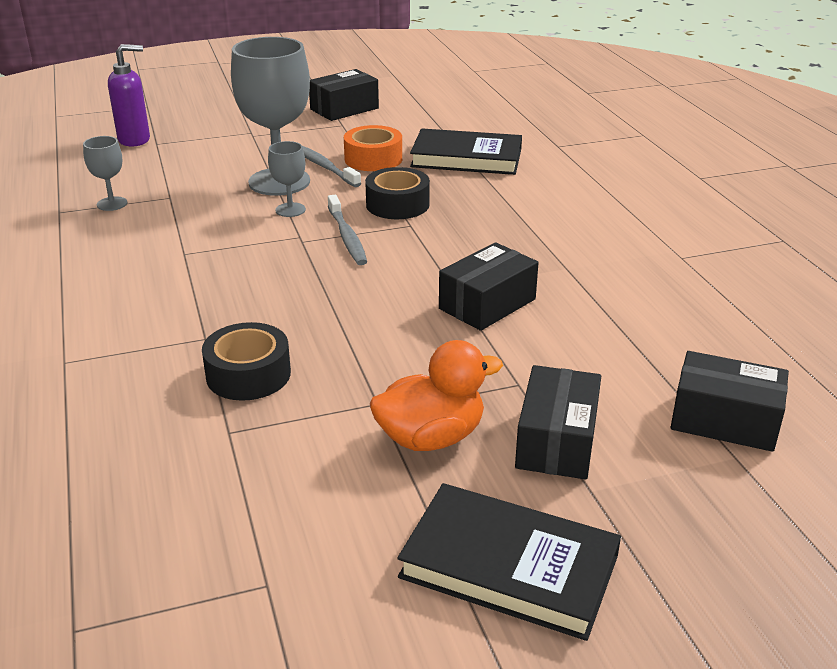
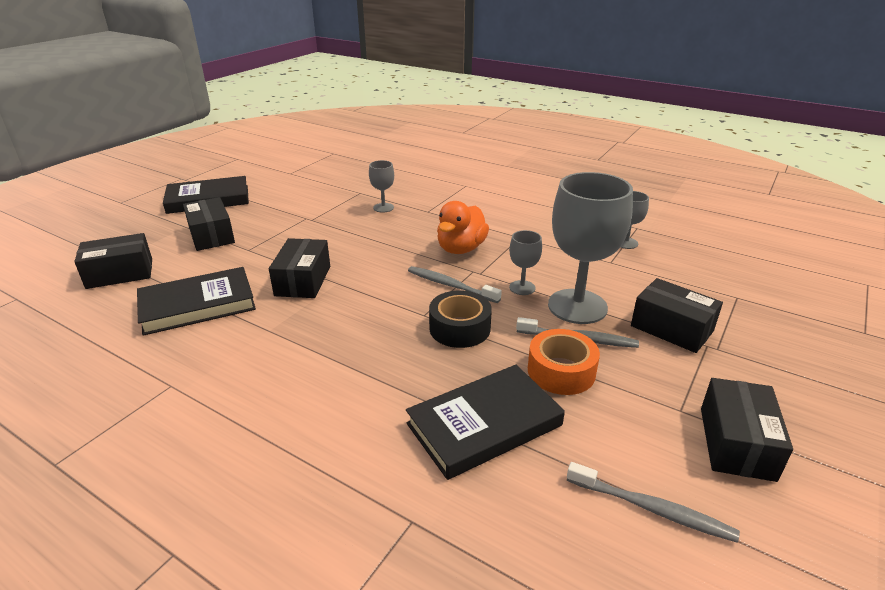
camera: 140 degrees right, 0 degrees up
(135, 140) = (756, 292): purple soap dispenser -> none
(248, 374) = (383, 208): black tape -> grey goblet
(250, 148) = (671, 328): none -> black box
(431, 437) = (273, 217): orange duck -> orange duck (461, 249)
(432, 111) = (652, 509): none -> grey toothbrush
(628, 323) = (198, 305): none -> black book

